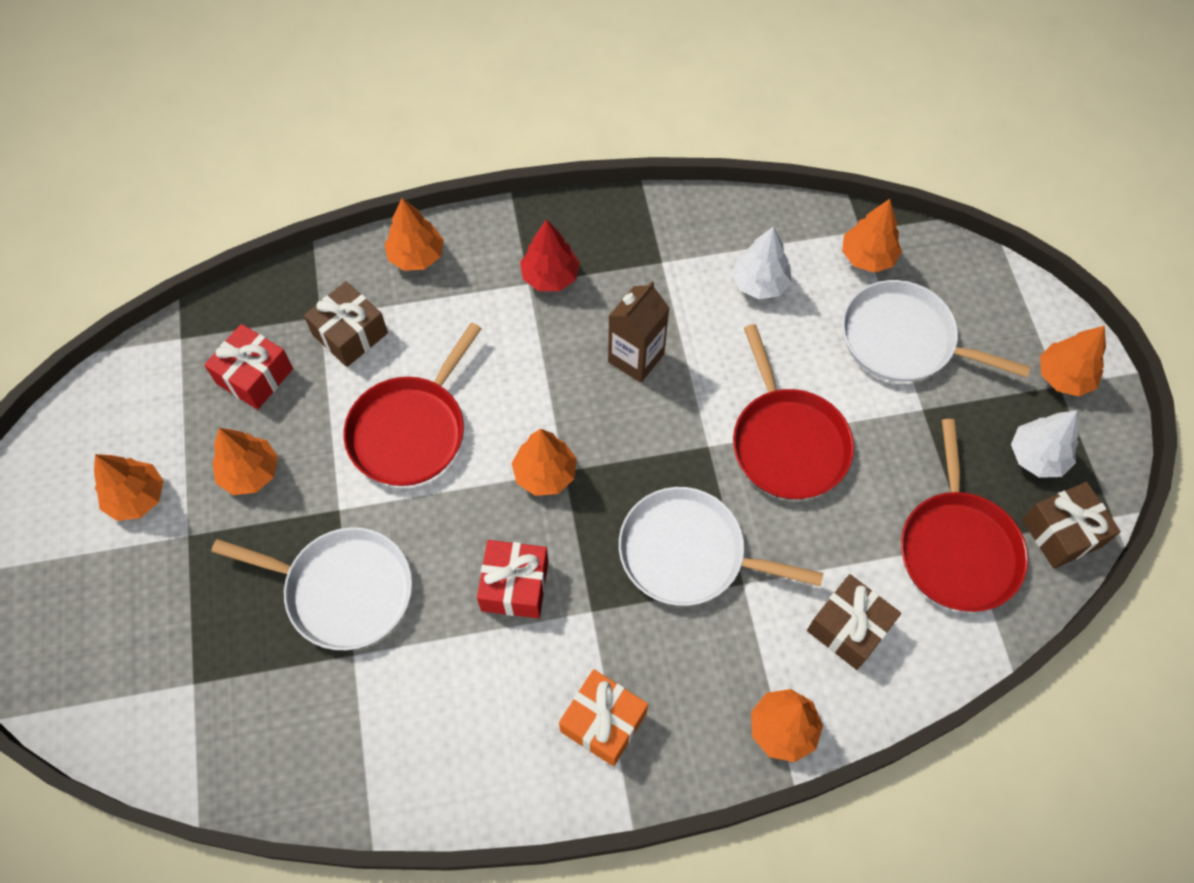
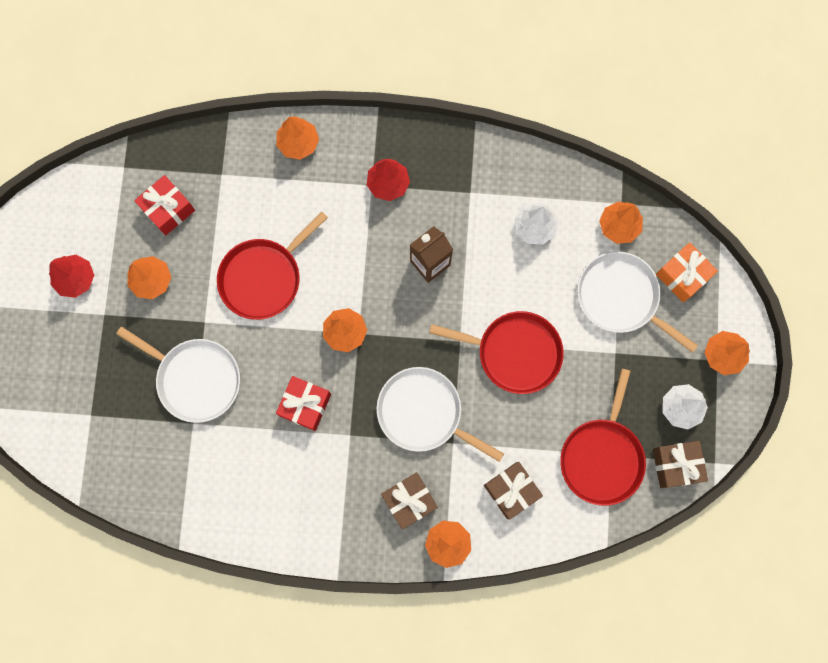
camera: 15 degrees right, 15 degrees up
(137, 497) = (76, 279): orange tree -> red tree
(350, 334) = (239, 194): brown gift -> brown gift (409, 501)
(603, 722) = (337, 508): orange gift -> orange gift (682, 275)
(787, 442) = (514, 352): red pan -> red pan turned 75 degrees counterclockwise

